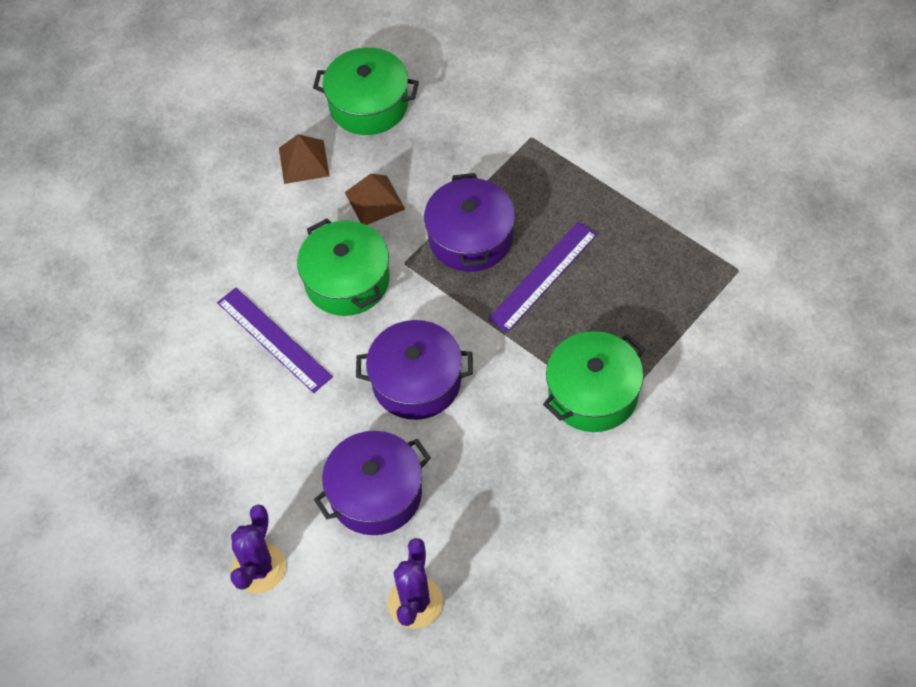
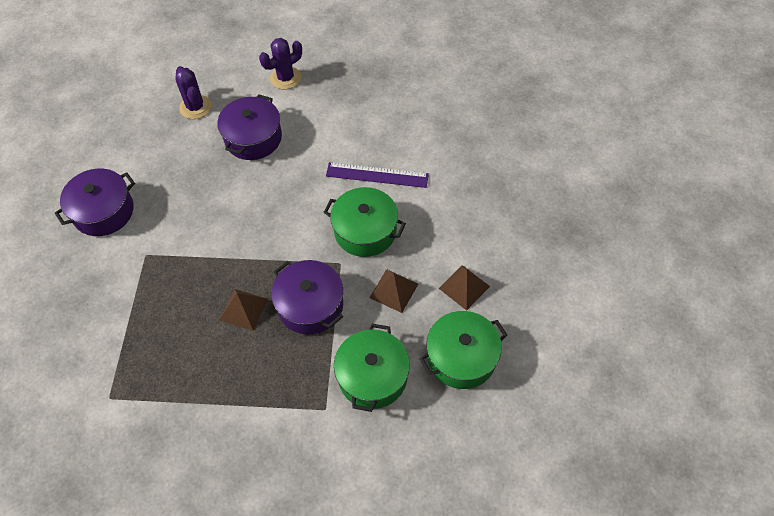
camera: 140 degrees right, 0 degrees up
(258, 568) = (285, 78): purple cactus -> purple cactus turned 75 degrees clockwise
(416, 381) = (275, 202): purple pot -> purple pot (103, 211)
(543, 276) = (243, 309): purple ruler -> brown pyramid
(593, 393) = (164, 257): green pot -> green pot (372, 376)

